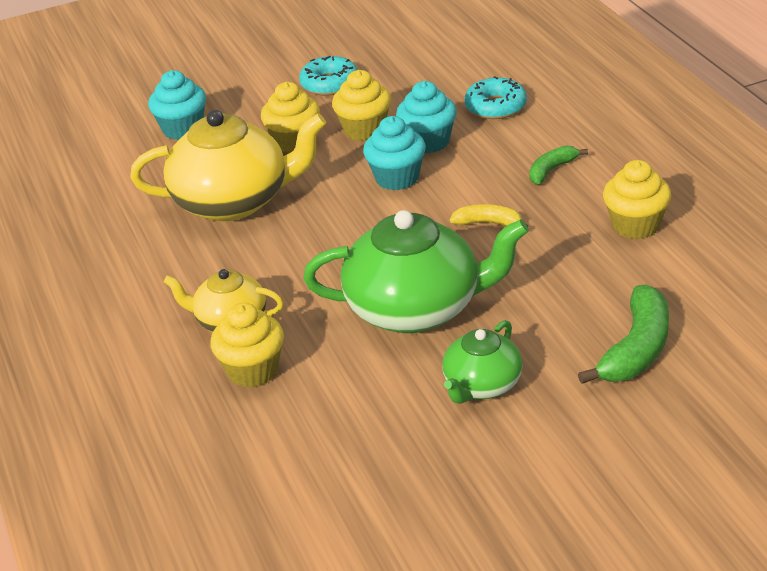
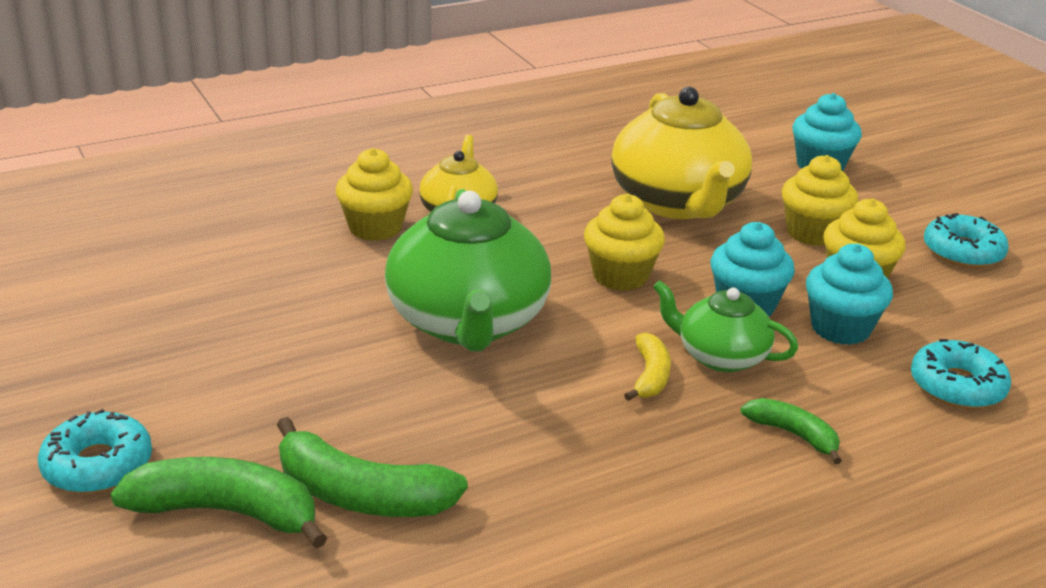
camera: 80 degrees right, 5 degrees down
(482, 385) = (317, 367): green teapot -> green teapot (720, 356)
(620, 491) = (98, 465): none -> turquoise donut
(636, 225) = (655, 512): yellow cupcake -> yellow cupcake (620, 276)
(664, 412) = (227, 512): none -> green banana

